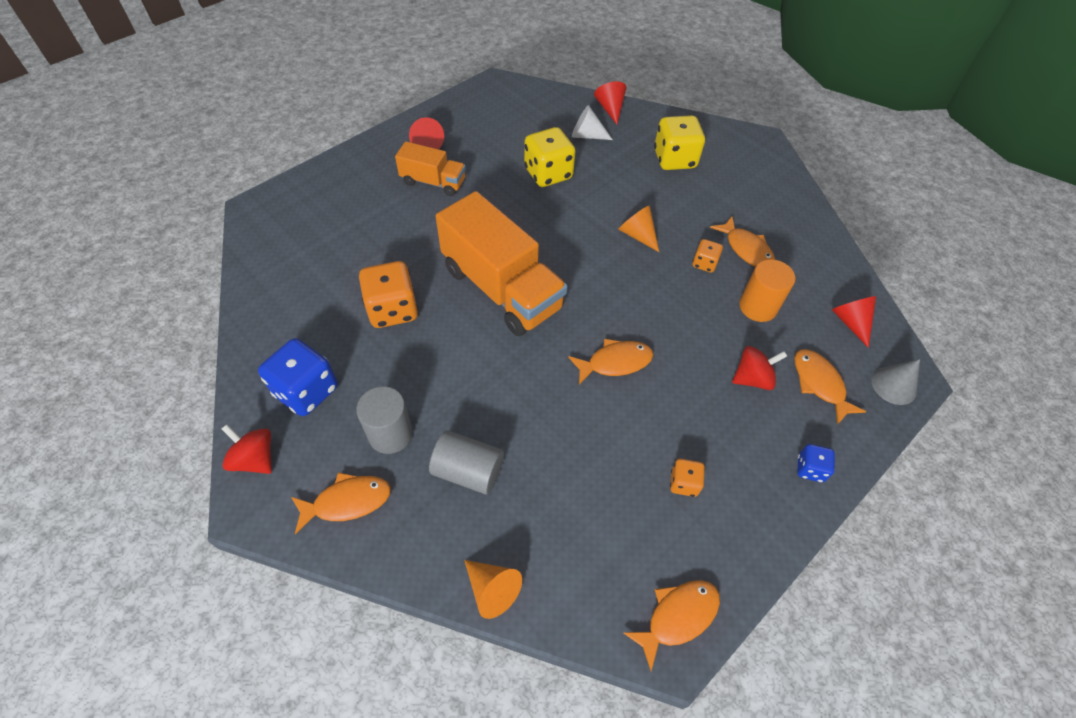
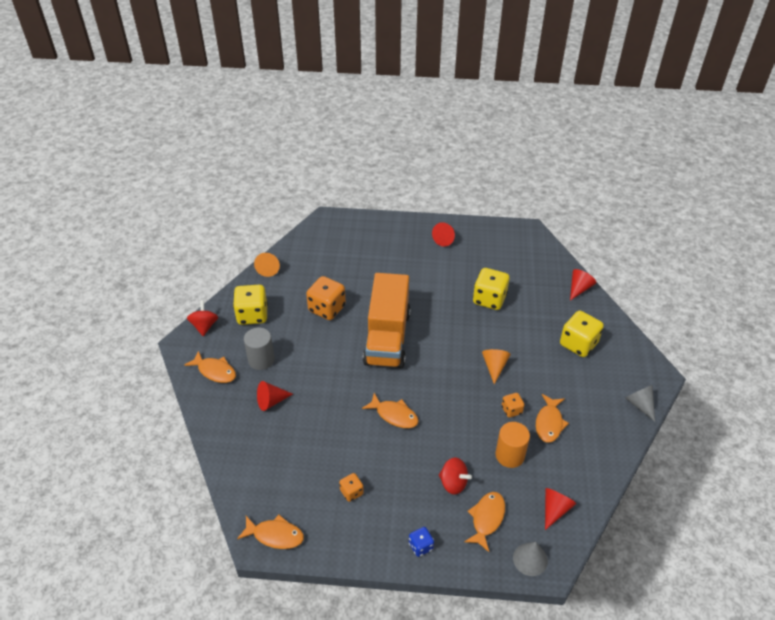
camera: 50 degrees right, 10 degrees down
(306, 391) = (252, 315): blue dice -> yellow dice
(433, 182) = (422, 261): orange truck -> none
(468, 471) = (271, 401): grey cylinder -> red cone
(492, 590) = (222, 452): orange cone -> orange cone (269, 268)
(586, 135) = (542, 294): white cone -> none
(783, 175) = (639, 404): none -> grey cone

